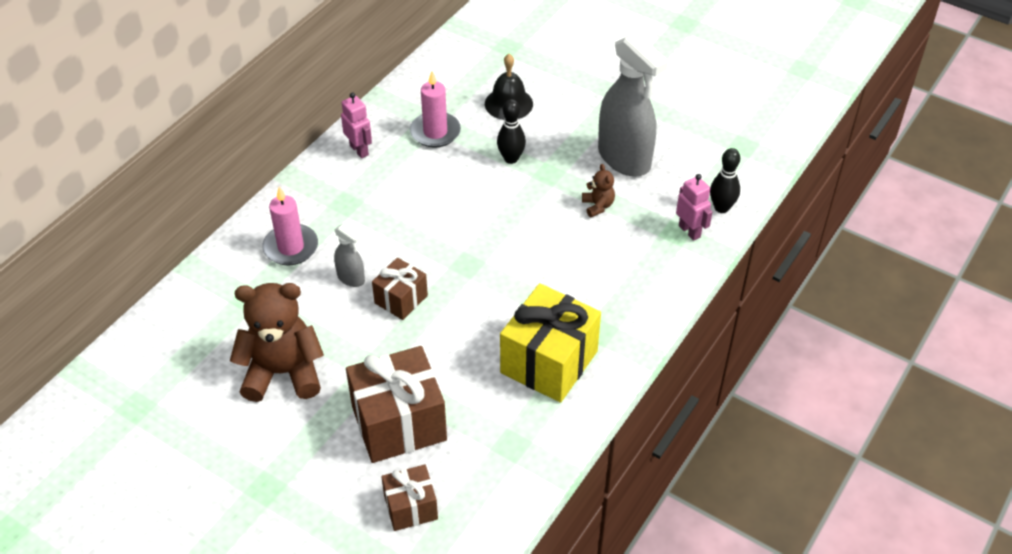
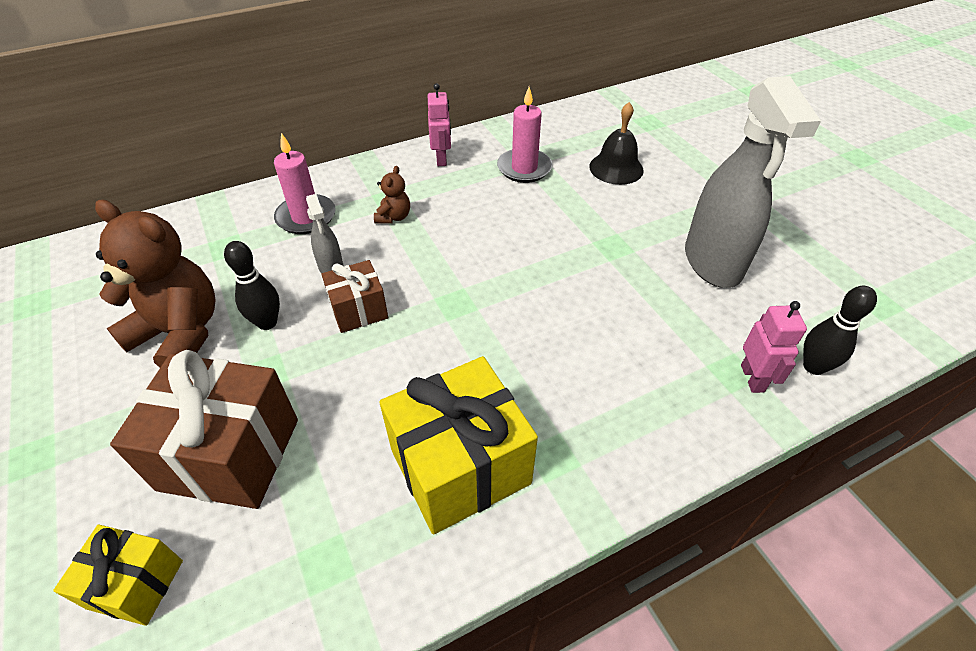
camera: 30 degrees right, 0 degrees up
(411, 507) = (135, 584): brown gift -> yellow gift
(511, 158) = (582, 217): black bowling pin -> black bowling pin (267, 322)
(598, 206) = (649, 301): brown teddy bear -> brown teddy bear (394, 217)

